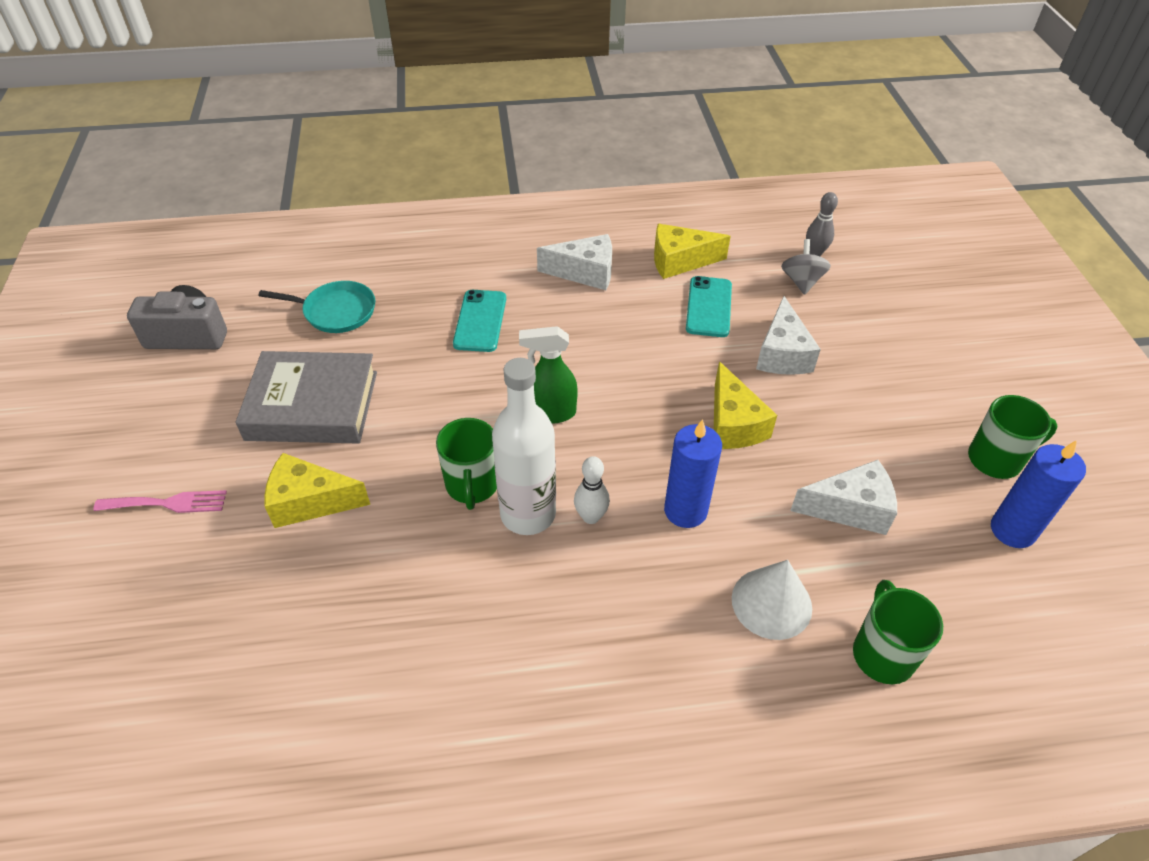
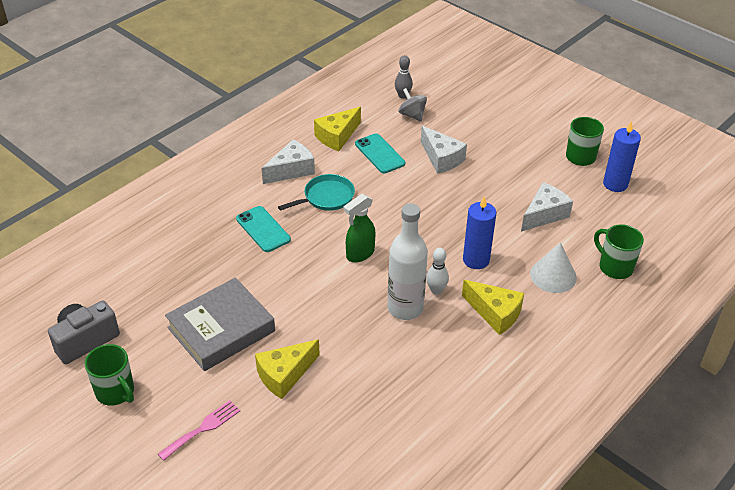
camera: 40 degrees left, 5 degrees down
(336, 311) = (167, 272): turquoise pan -> turquoise pan (326, 197)
(472, 485) = (361, 313): green mug -> green mug (116, 392)
(733, 424) = (454, 207): yellow cheese -> yellow cheese (495, 313)

